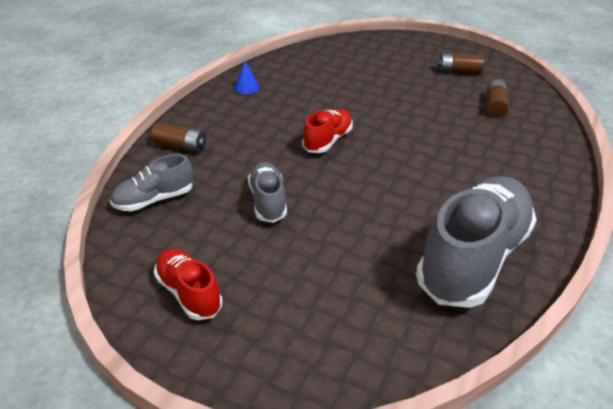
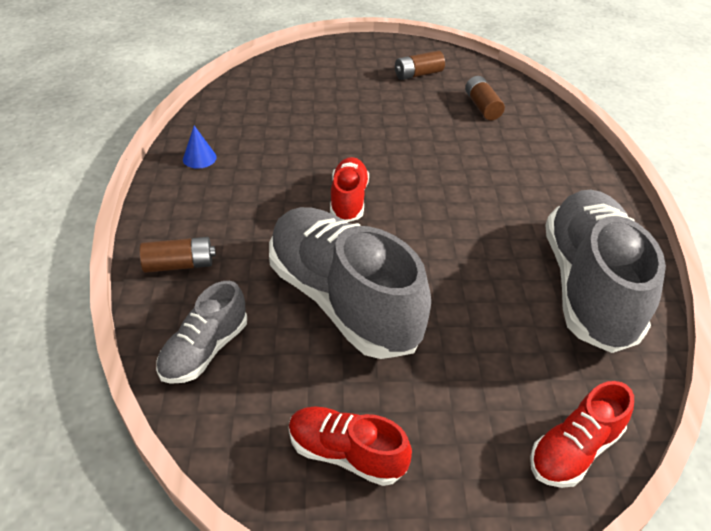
camera: 30 degrees left, 5 degrees up
(268, 201) = (343, 300): grey shoe -> grey shoe, size x1.98
(356, 362) = (574, 449): none -> red shoe

